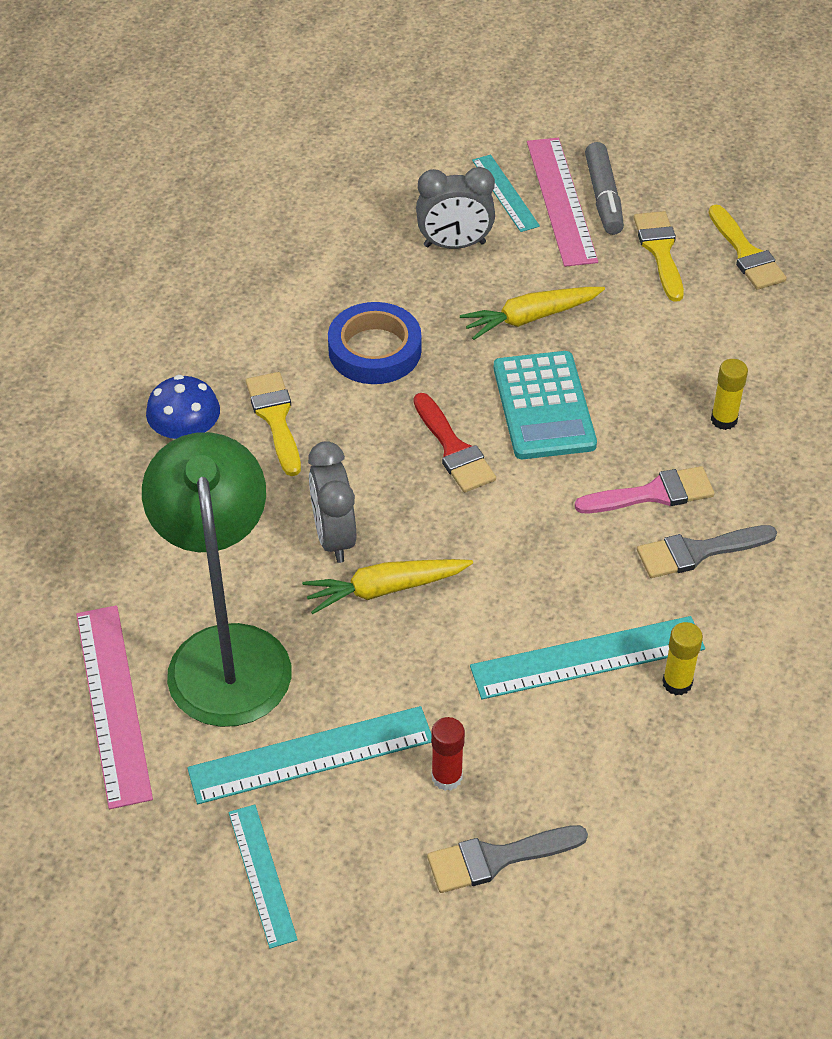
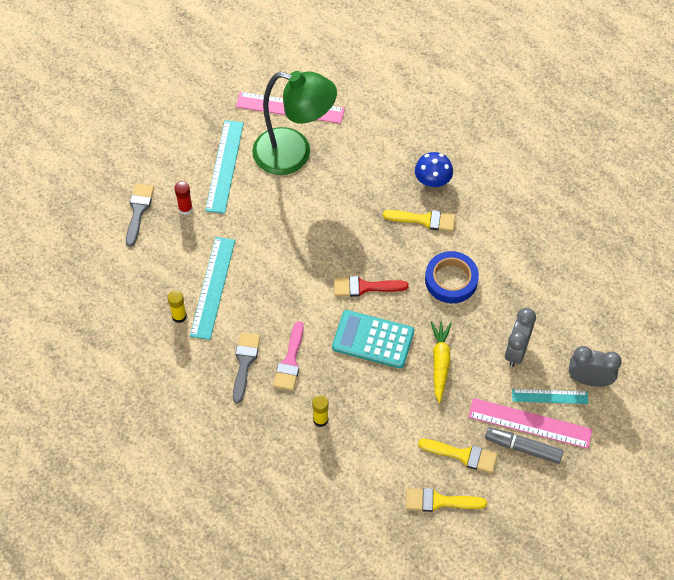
camera: 115 degrees right, 10 degrees up
(262, 875) = (180, 131): turquoise ruler -> none
(334, 537) = (336, 216): grey clock -> grey clock (589, 380)
(385, 589) = (295, 225): yellow carrot -> none

